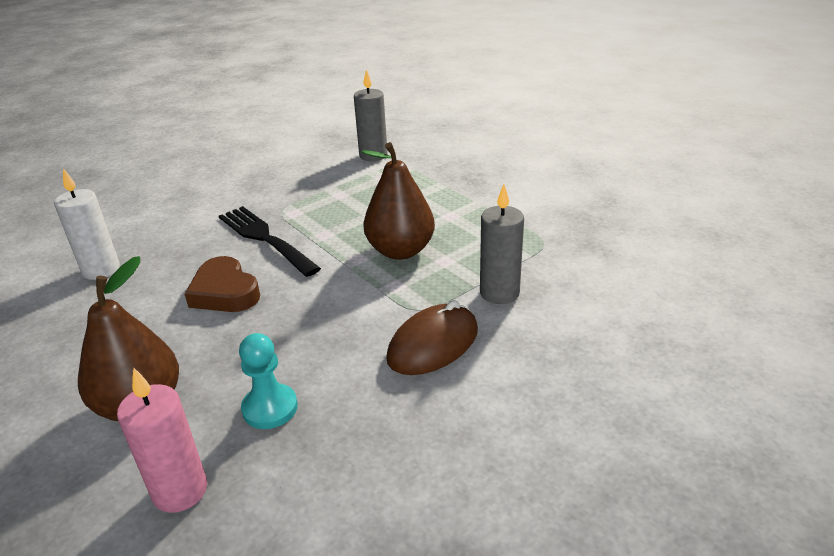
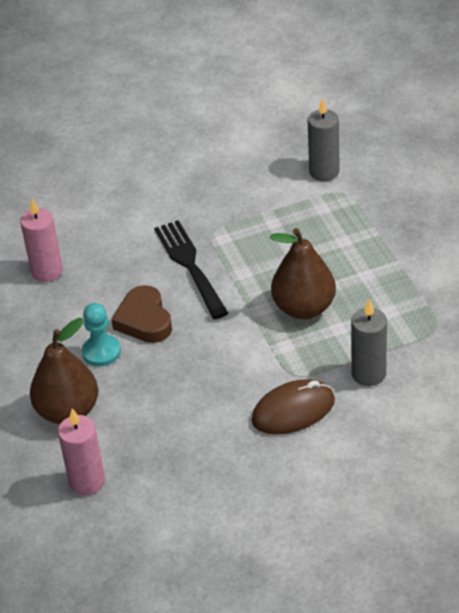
camera: 20 degrees right, 10 degrees up
(101, 270) = (47, 271): white candle -> pink candle
(270, 408) = (157, 435): turquoise pawn -> turquoise pawn (101, 352)

